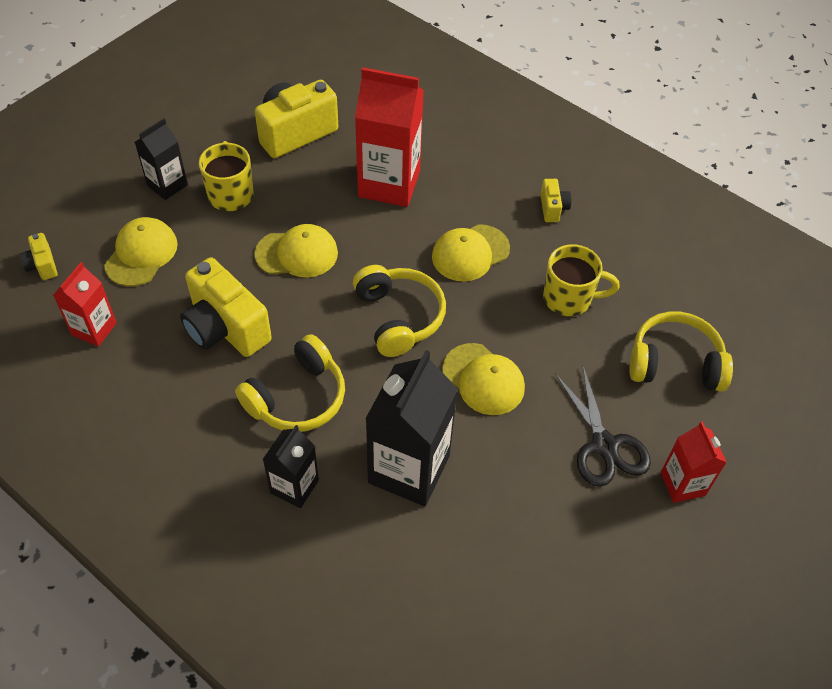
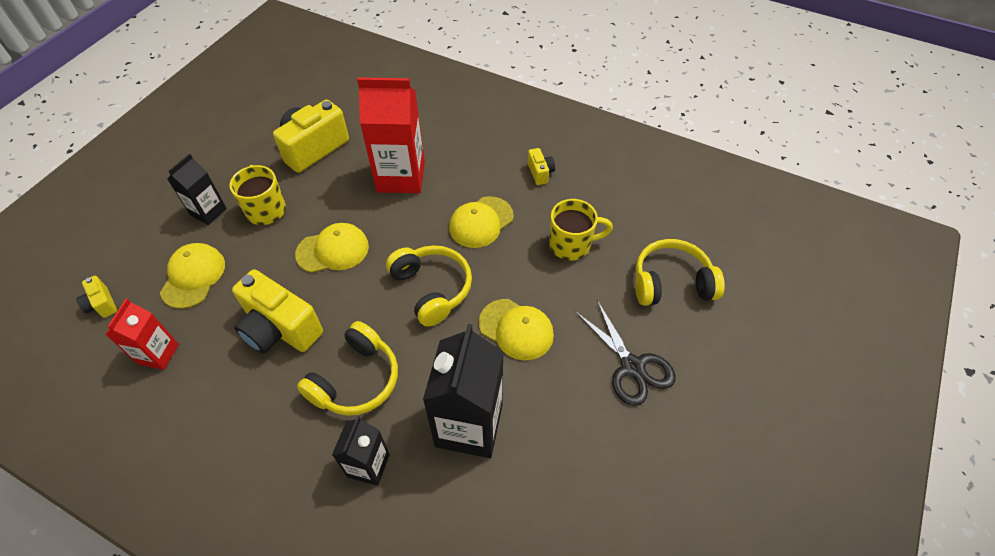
camera: 10 degrees left, 0 degrees up
(682, 484) = (706, 387): red carton -> none

